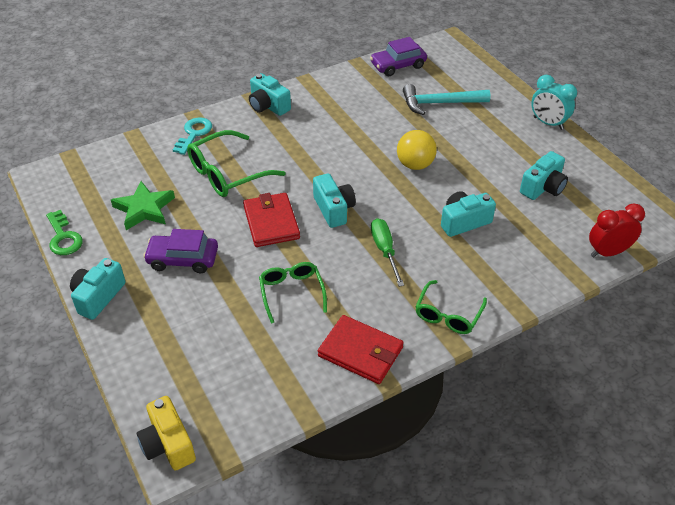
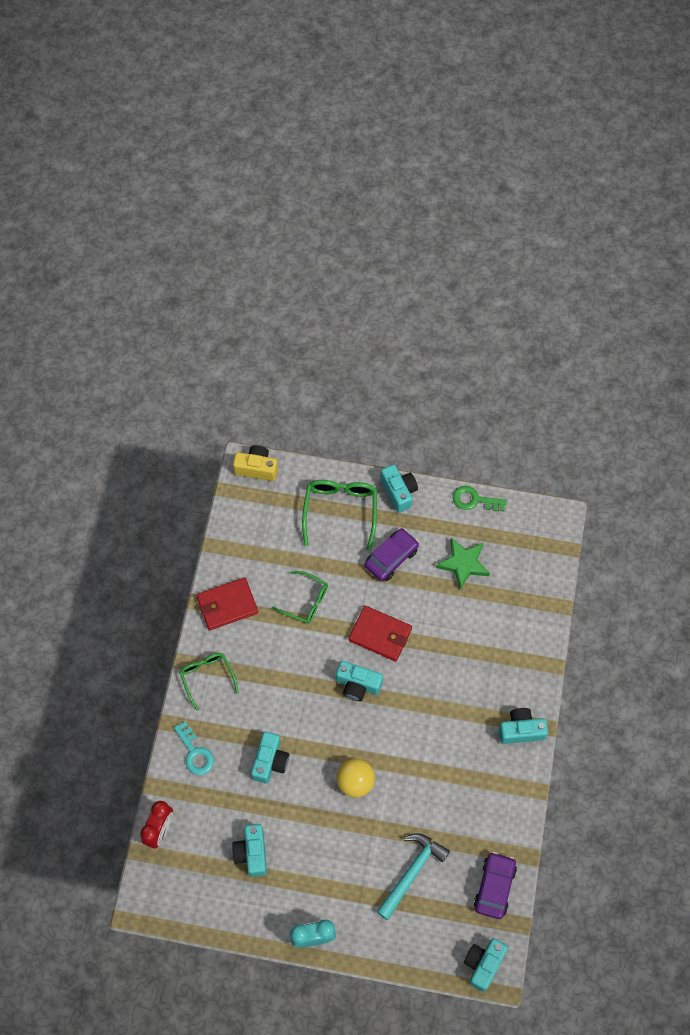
camera: 130 degrees right, 20 degrees up
(194, 134) = (527, 649): turquoise key -> turquoise key (195, 753)
(227, 173) = (458, 641): green glasses -> green glasses (340, 510)
(385, 251) = (291, 685): green screwdriver -> none
(452, 47) = (483, 964): none -> turquoise camera

